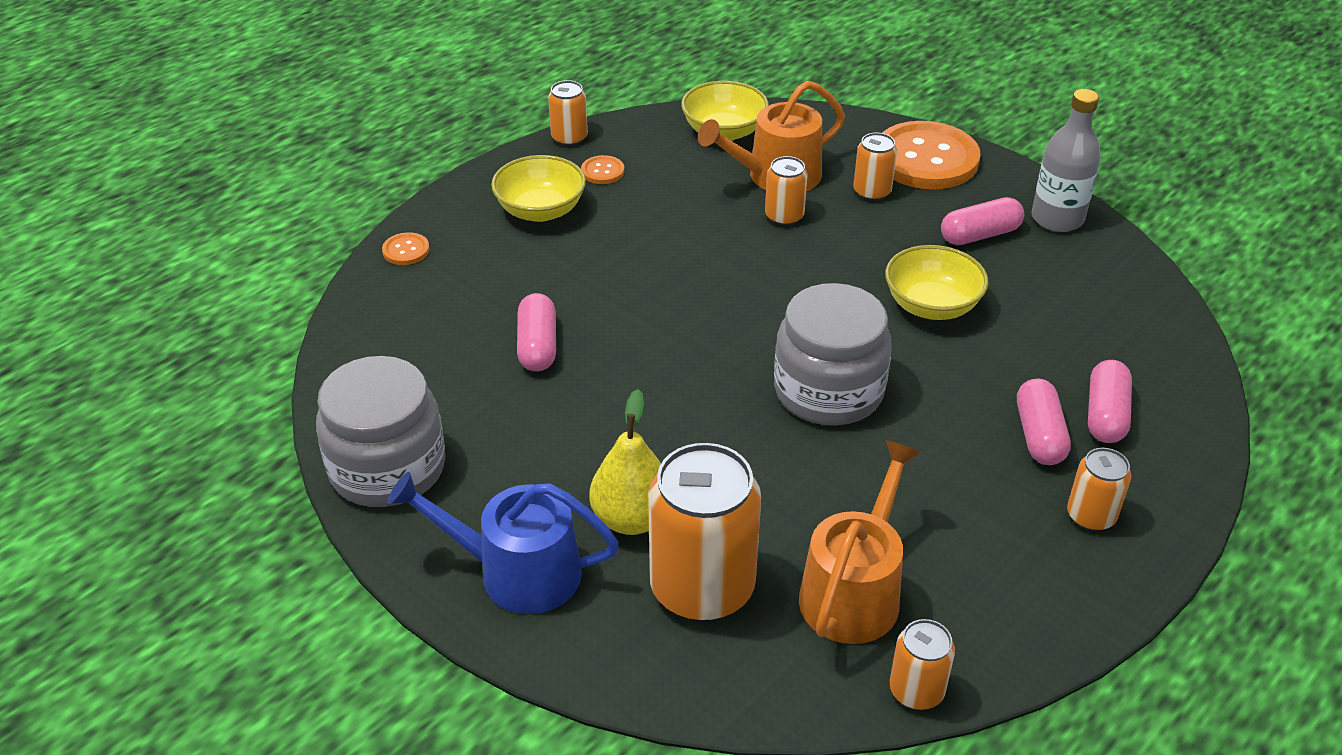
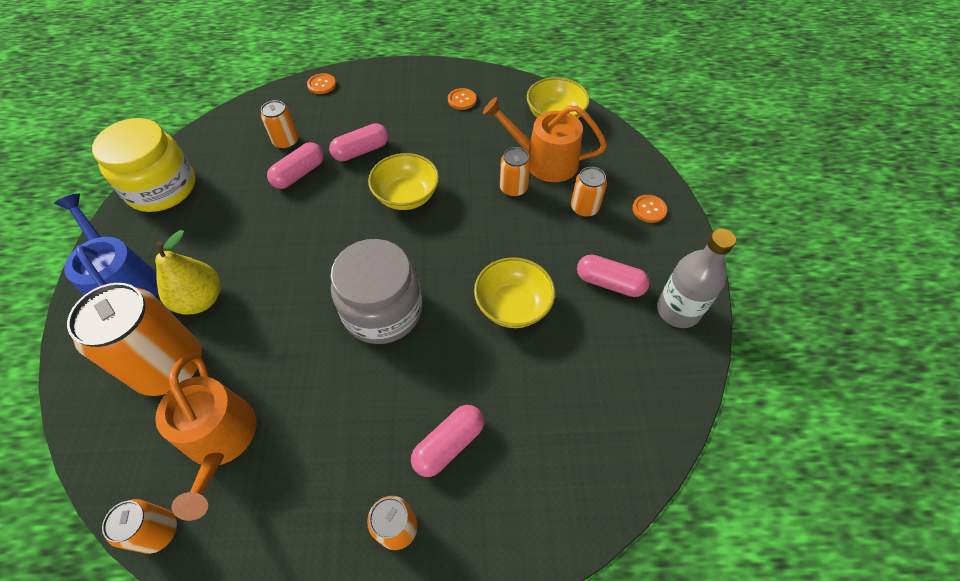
camera: 45 degrees right, 15 degrees up
(387, 468) = (162, 188): grey jar -> yellow jar
(540, 210) = (404, 102): yellow bowl -> yellow bowl (406, 196)
(569, 138) = (473, 71): orange can -> orange can (286, 141)
(854, 591) = (221, 440): orange watering can -> orange watering can turned 90 degrees clockwise
(926, 159) = (649, 209): orange button -> orange button, size x0.41
(1105, 415) = (508, 470): pink capsule -> pink capsule (361, 151)

